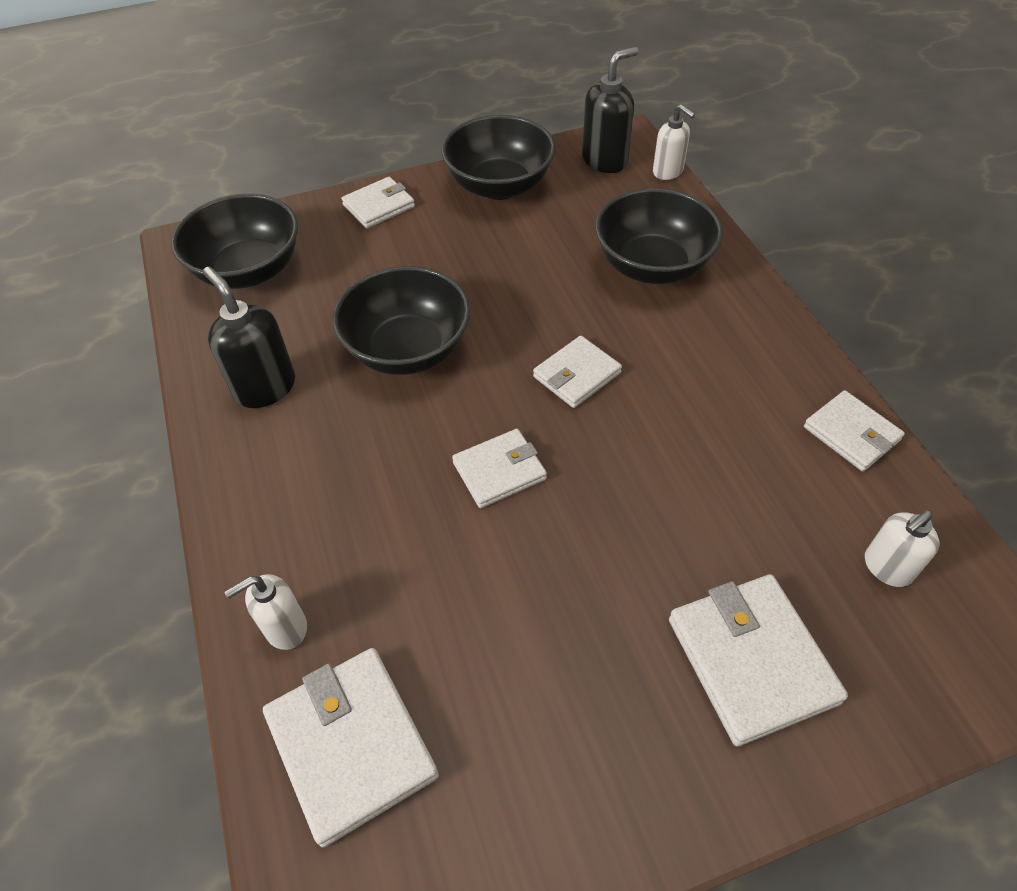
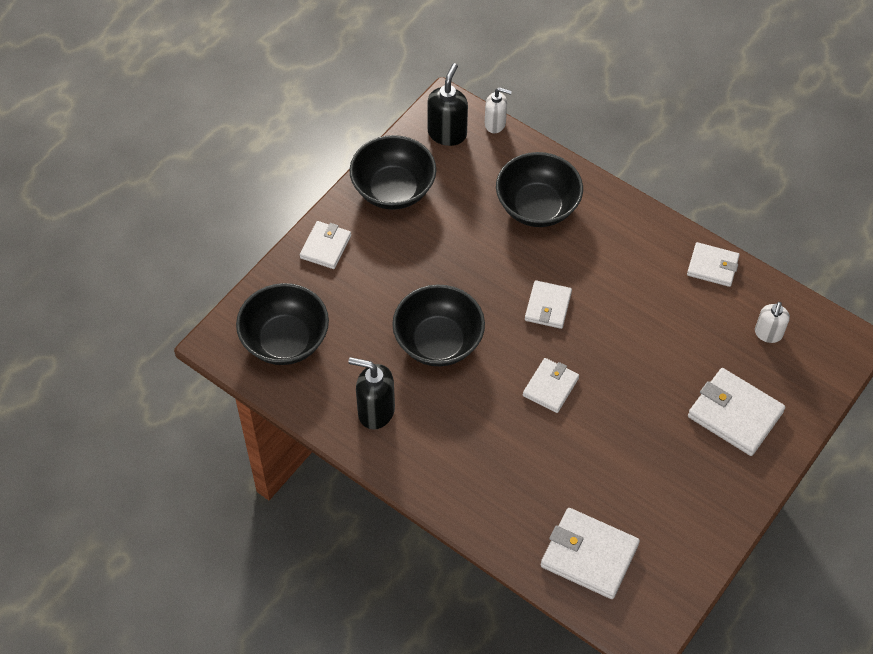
camera: 35 degrees left, 5 degrees up
(285, 628) = (512, 527): white soap dispenser -> none

